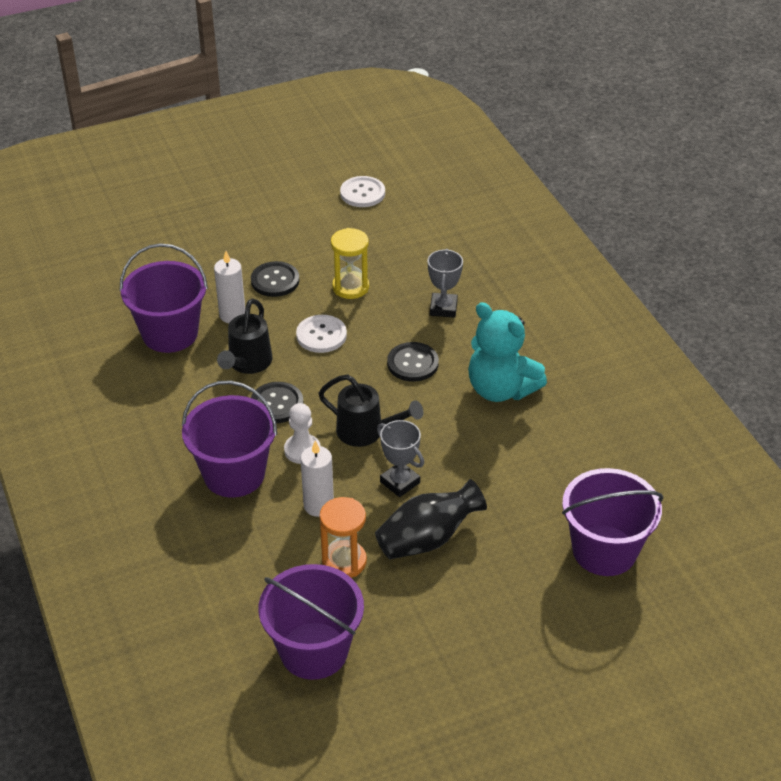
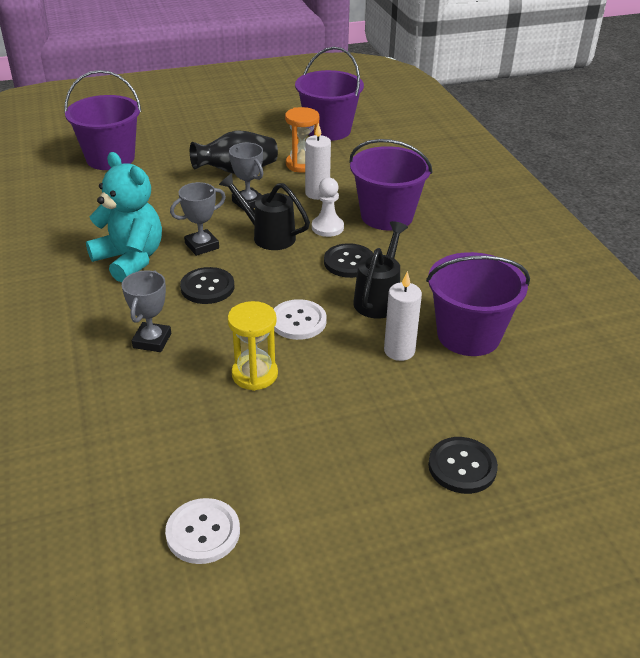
camera: 175 degrees left, 5 degrees down
(275, 280) = (348, 390): black button -> black button (462, 467)
(434, 413) = (202, 246): none -> grey trophy

